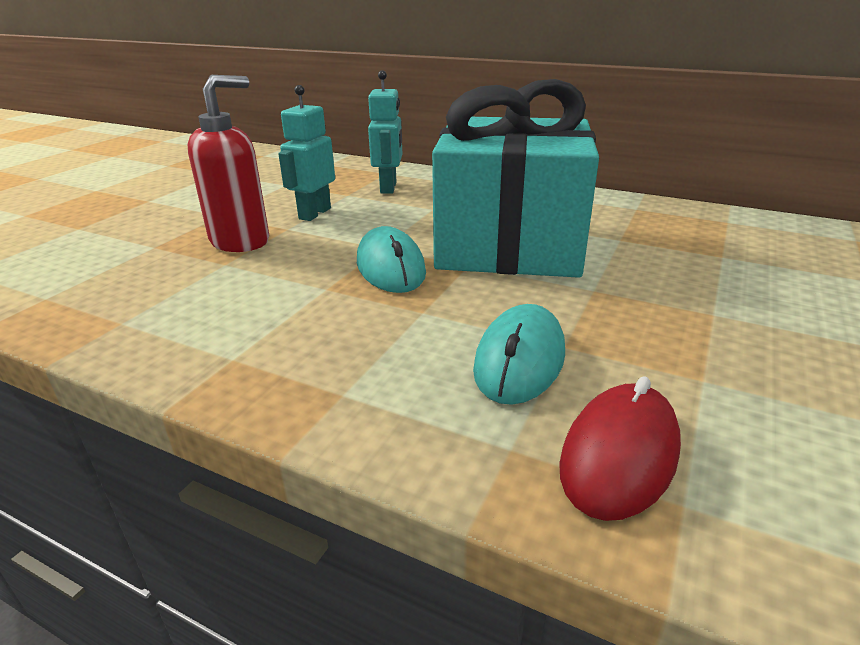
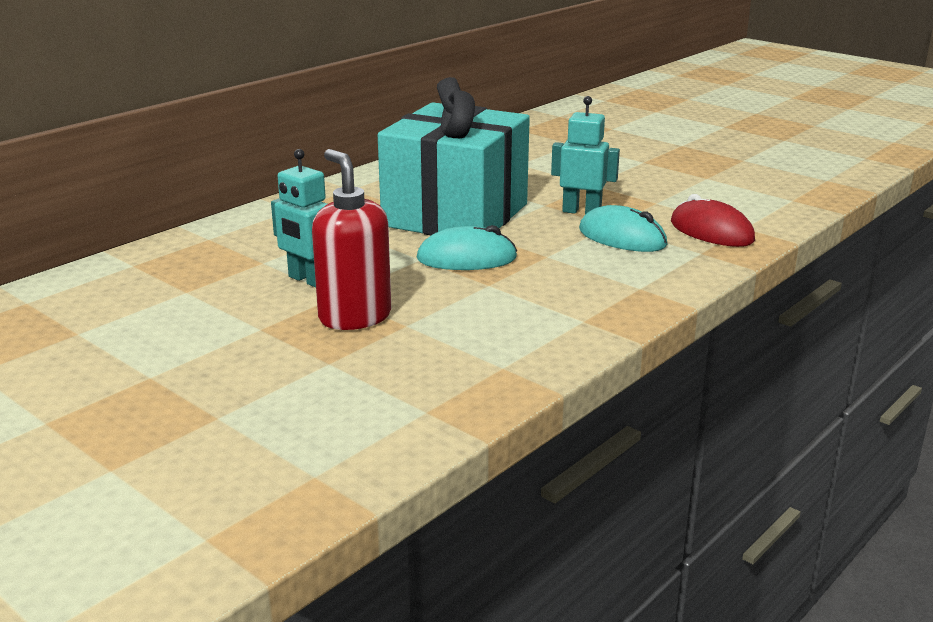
camera: 75 degrees left, 5 degrees down
(389, 188) = (265, 241): turquoise robot -> turquoise robot (581, 212)

